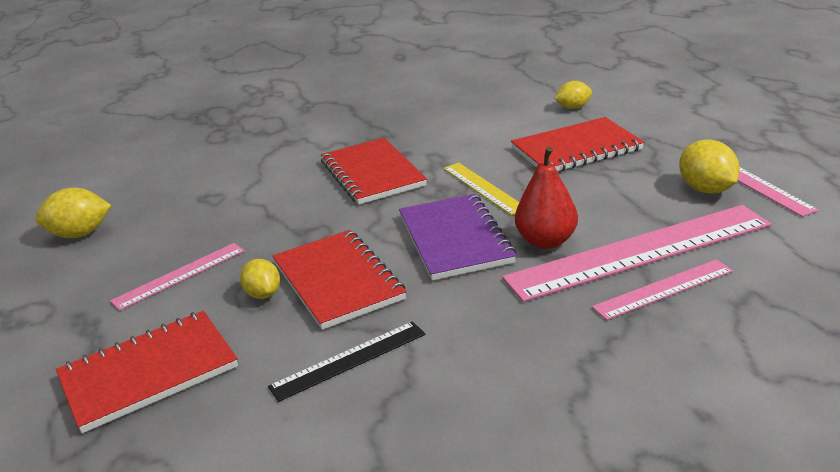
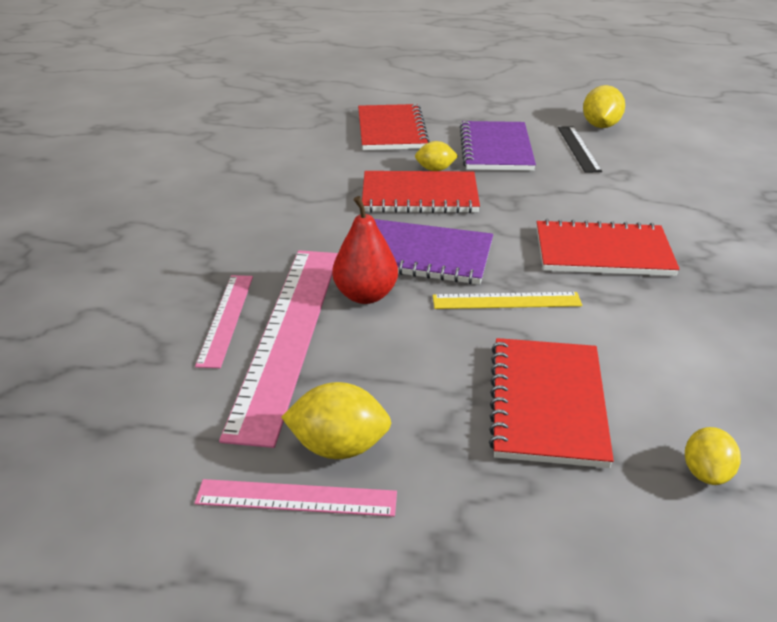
camera: 115 degrees right, 5 degrees up
(179, 275) = (496, 149): pink ruler -> purple notebook
(349, 360) = (324, 180): black ruler -> black ruler (578, 148)

